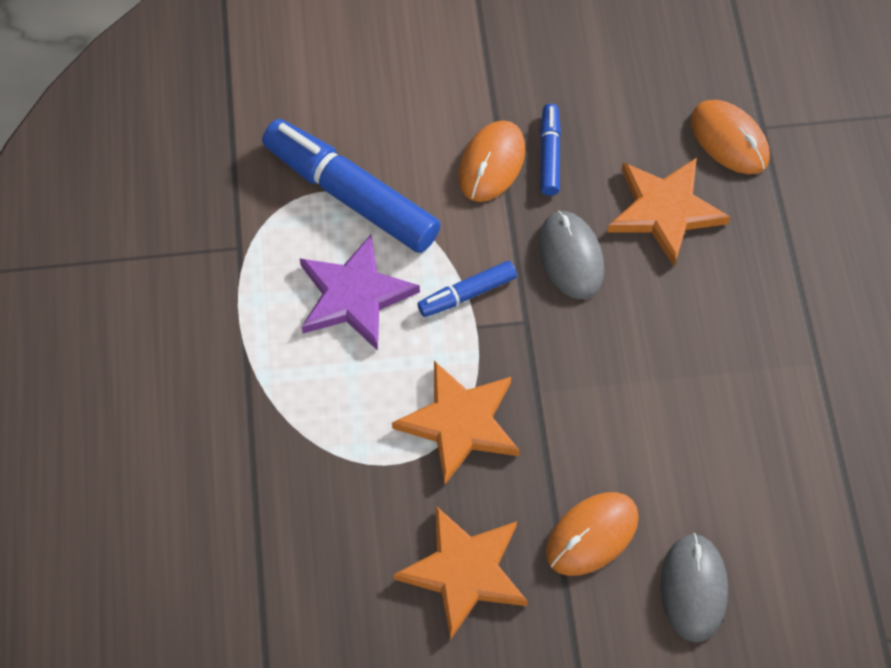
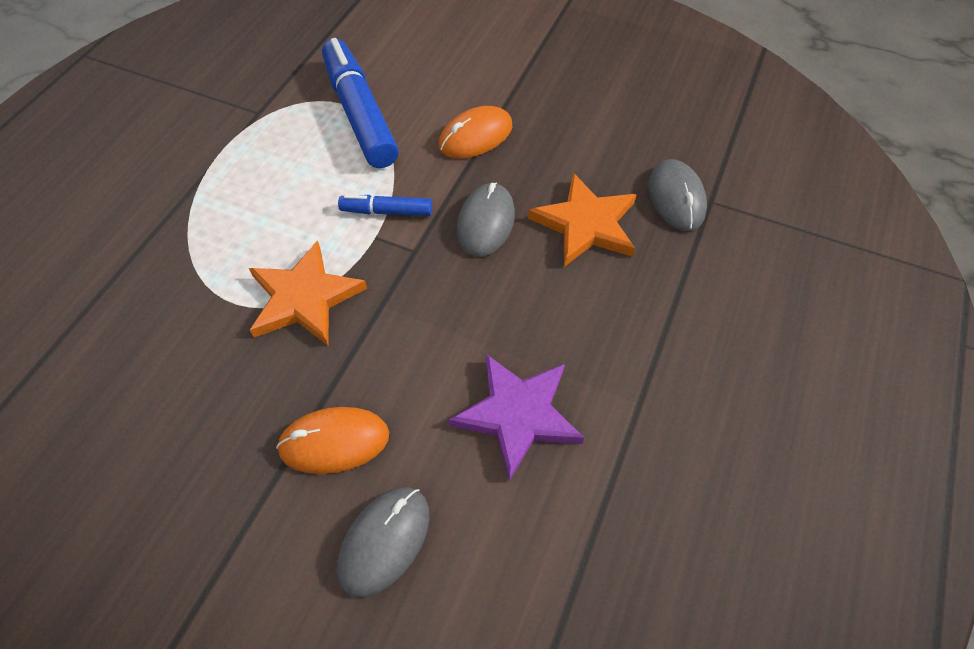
camera: 30 degrees right, 5 degrees down
(354, 296) = (306, 176): purple star -> purple star (518, 415)
(464, 571) = (210, 413): orange star -> none
(549, 154) = (523, 148): blue marker -> none
(729, 139) = (676, 198): orange mouse -> grey mouse

